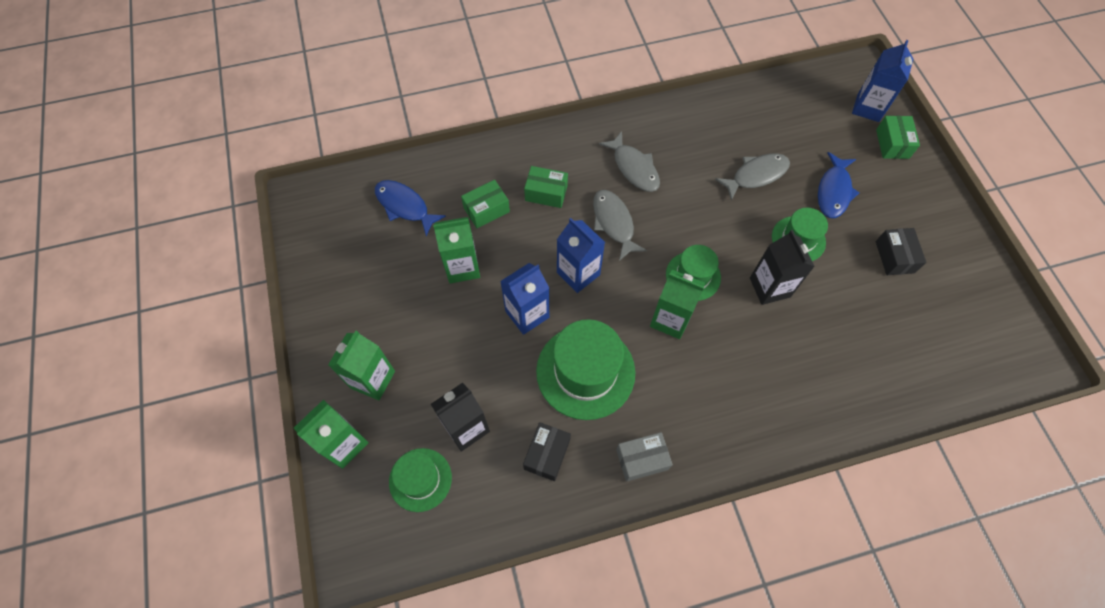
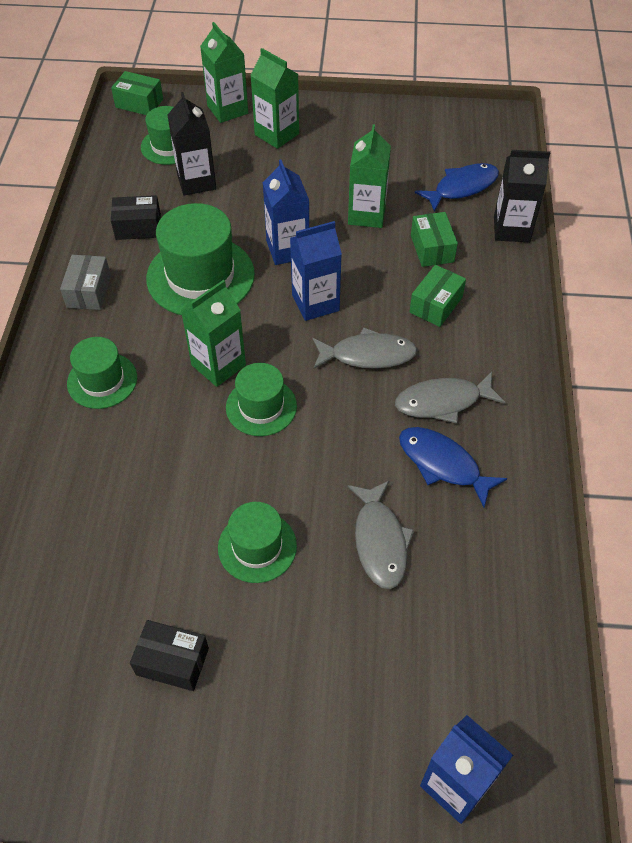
camera: 110 degrees right, 10 degrees down
(547, 454) = (138, 227): black box -> black box turned 45 degrees counterclockwise
(726, 399) = (102, 380): none -> green hat
(769, 287) = (206, 481): black carton -> black carton (511, 229)
(833, 191) = (313, 634): blue fish -> blue fish (443, 464)
(892, 144) = (367, 782): green box -> green box (139, 103)

